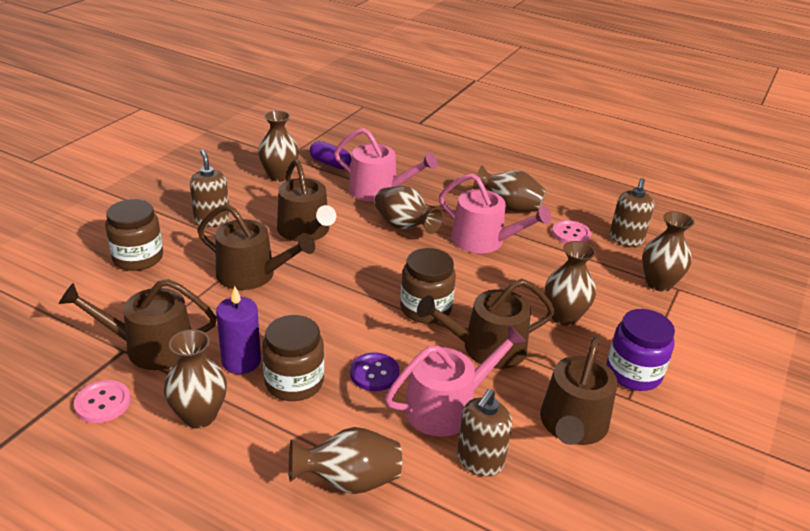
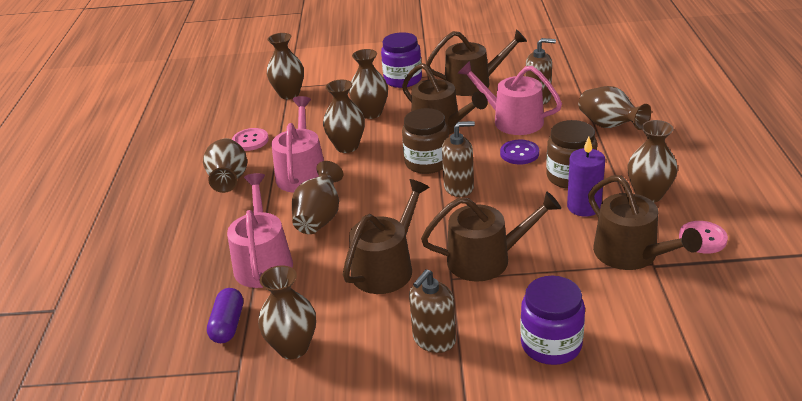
camera: 115 degrees left, 0 degrees up
(138, 258) = (551, 344): brown jar -> purple jar
(252, 275) = (487, 259): brown watering can -> brown watering can turned 90 degrees clockwise
(506, 277) = (347, 146): none -> brown vase
(626, 239) = (236, 118): brown soap dispenser -> brown soap dispenser (459, 187)

